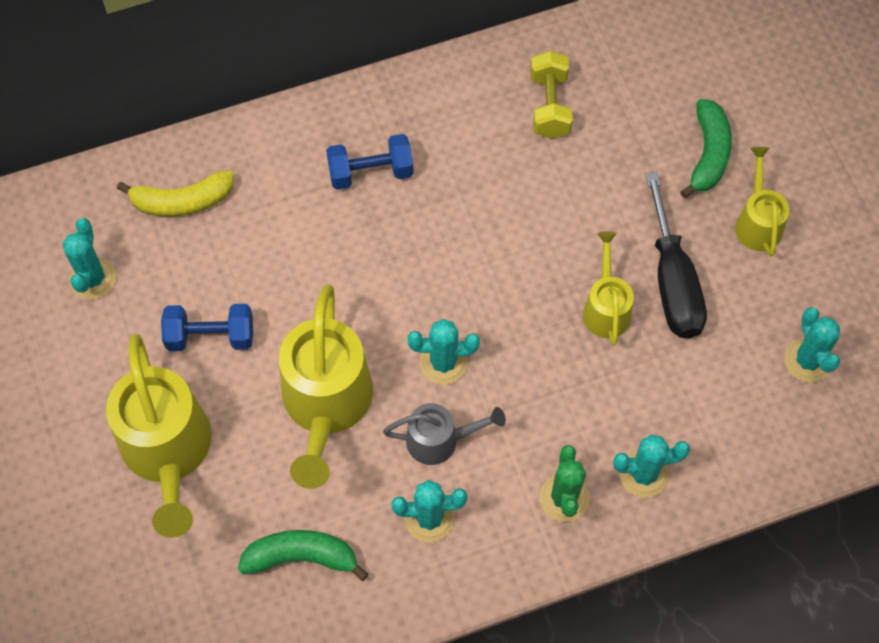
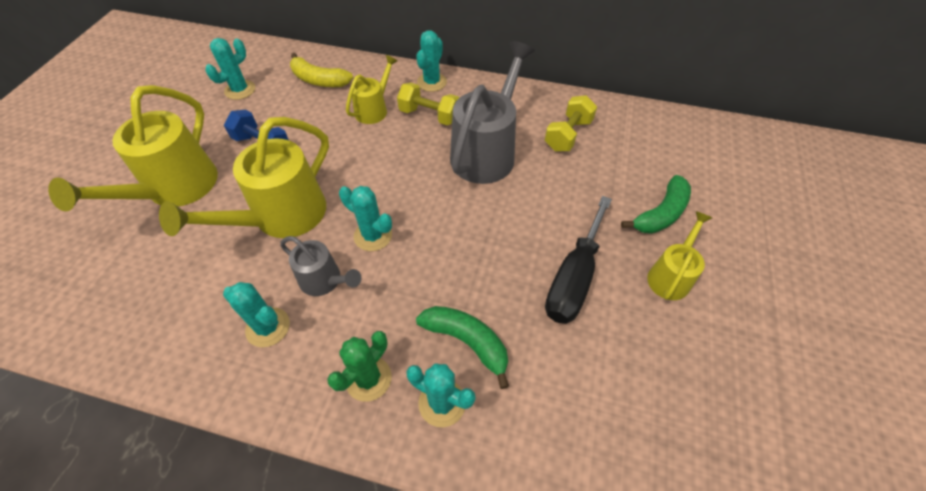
camera: 35 degrees right, 10 degrees down
(301, 557) = (171, 296): green banana -> green banana (467, 341)
(370, 172) = (429, 115): blue dumbbell -> yellow dumbbell
(477, 183) = (487, 151): none -> grey watering can
(605, 307) = (510, 266): yellow watering can -> yellow watering can (374, 109)
(807, 360) = (648, 403): turquoise cactus -> turquoise cactus (432, 82)

